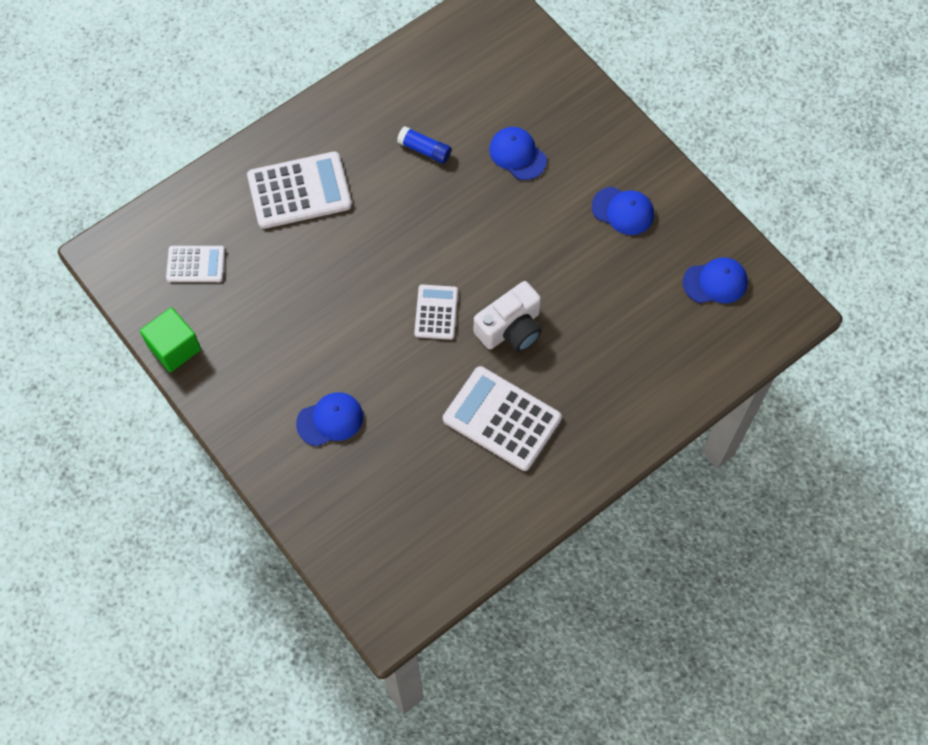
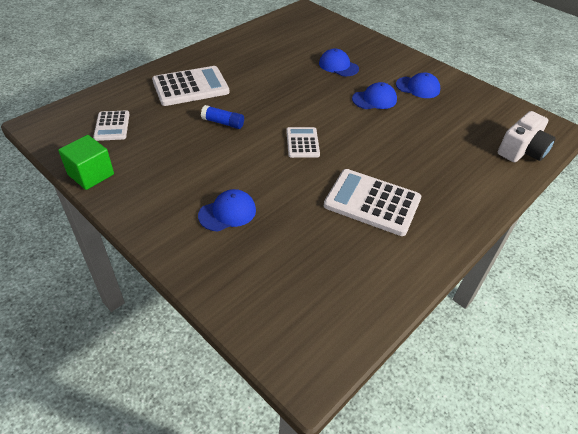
camera: 10 degrees left, 20 degrees down
(196, 264) = (112, 126): white calculator -> white calculator turned 90 degrees clockwise
(424, 150) = (276, 66): blue glue stick -> blue glue stick (223, 123)
(511, 328) = (361, 148): white camera -> white camera (522, 150)
(715, 282) = (496, 118): blue cap -> blue cap (374, 99)

